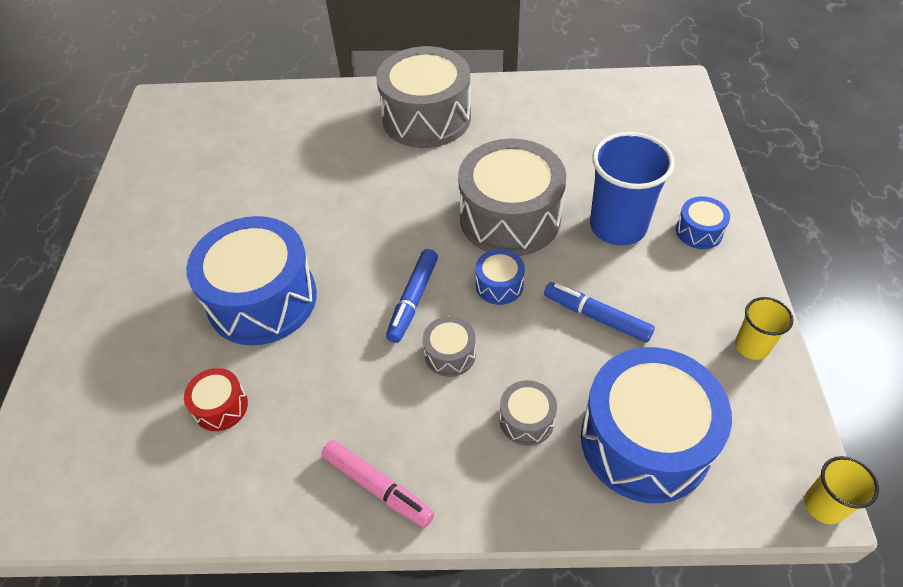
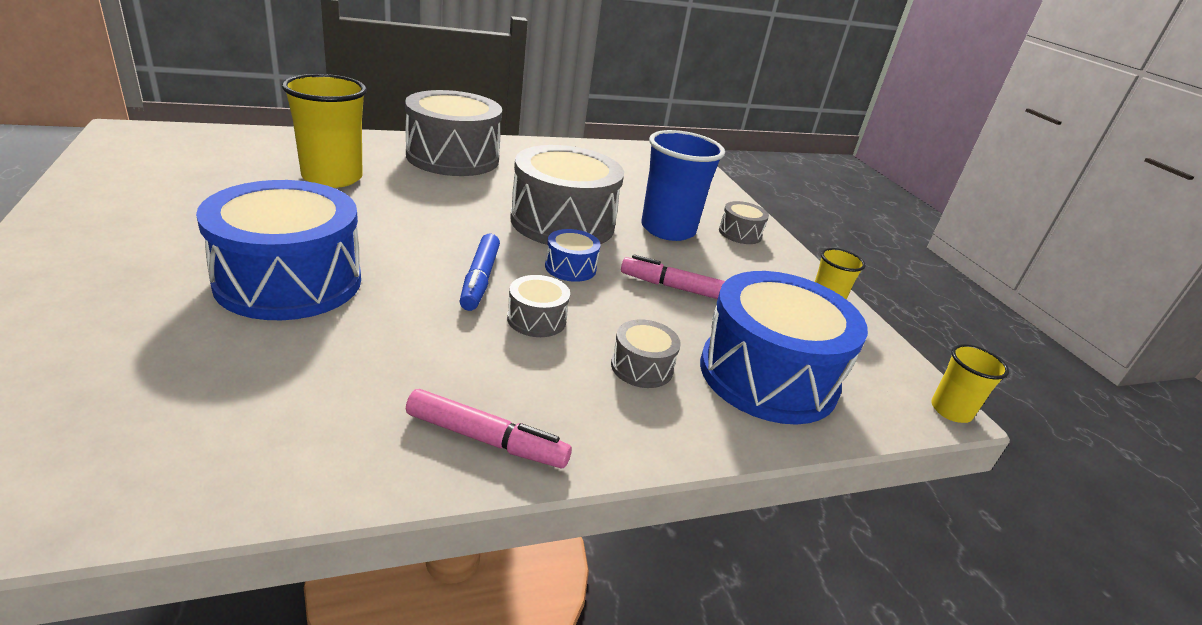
camera: 25 degrees left, 20 degrees down
(221, 407) = (244, 378): red drum -> none
(313, 157) = (332, 177): none -> yellow cup
(597, 317) = (677, 288): blue marker -> pink marker
(699, 231) = (740, 233): blue drum -> grey drum

